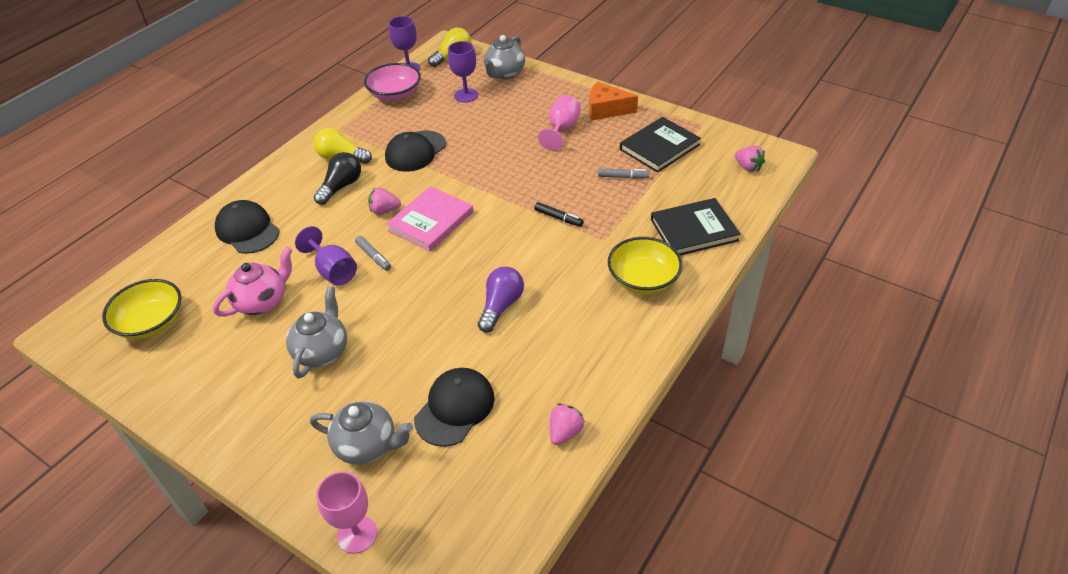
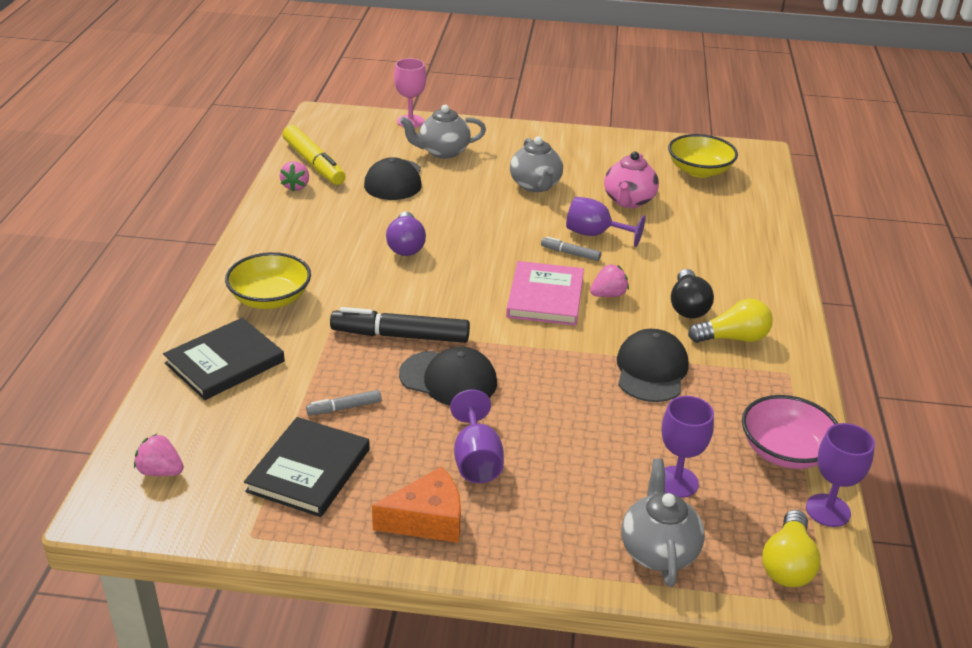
camera: 150 degrees right, 10 degrees down
(247, 230) = (725, 244): black cap -> black cap (448, 379)
(526, 473) = (314, 163): none -> yellow marker
(558, 218) = (400, 336): black marker -> black marker, size x2.01
(562, 129) = (476, 460): pink goblet -> purple goblet

